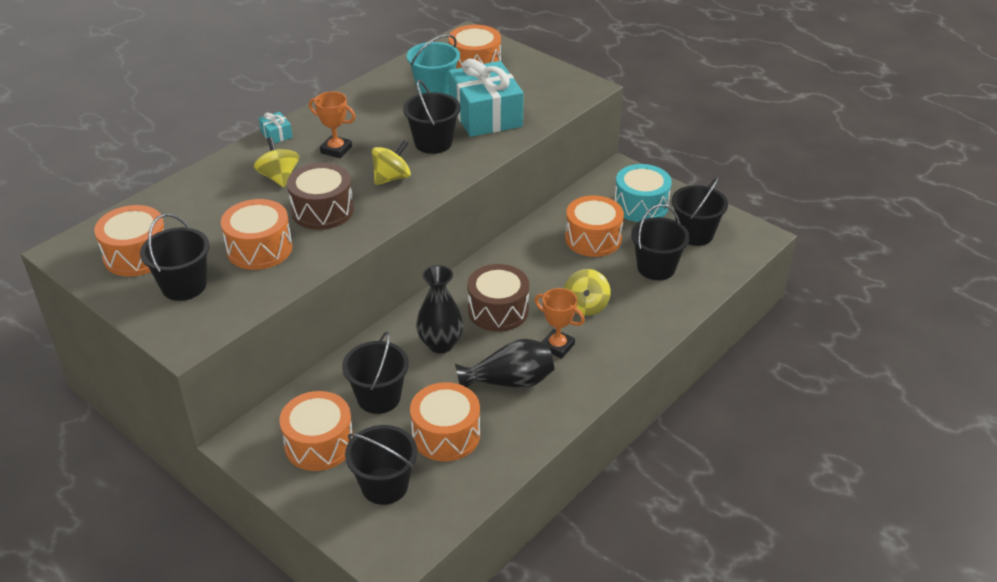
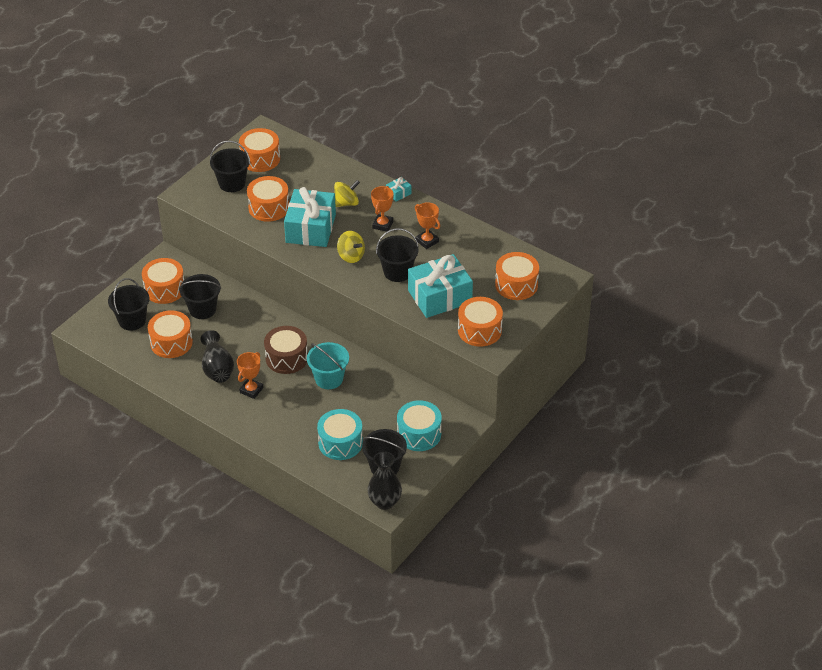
camera: 85 degrees right, 5 degrees up
(322, 210) = (311, 228): brown drum -> turquoise gift
(380, 118) = (427, 241): none -> orange trophy
(434, 89) = (473, 265): turquoise bucket -> turquoise bucket (329, 379)
(440, 344) = (252, 332): black vase -> black vase (385, 502)
(586, 306) = (294, 404): yellow spinning top -> none
(593, 239) = (372, 406): orange drum -> orange drum (479, 330)
(656, 268) = (340, 443): black bucket -> turquoise drum

